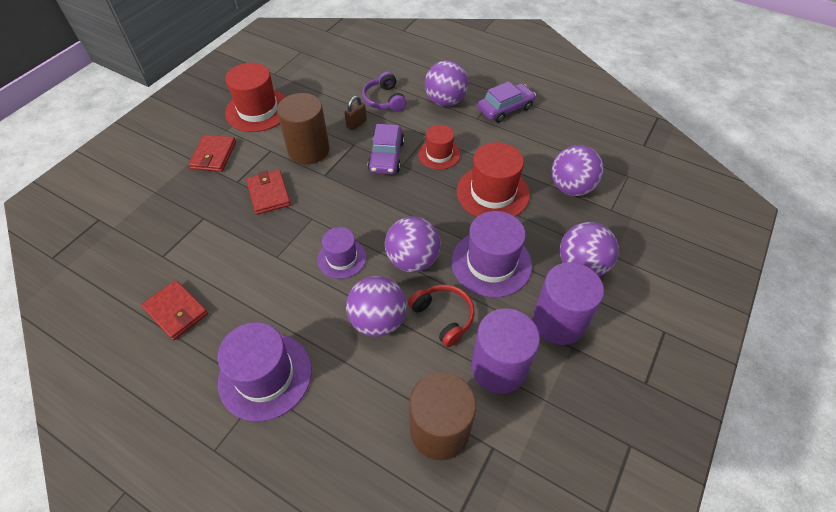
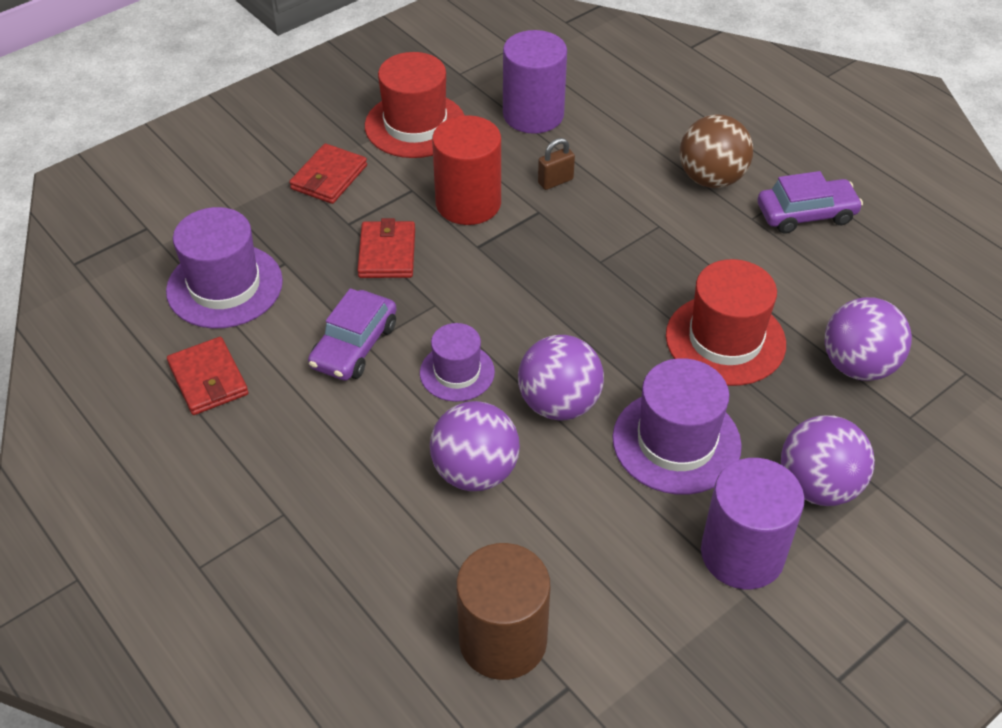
camera: 20 degrees right, 5 degrees down
(265, 376) = (295, 497): purple hat -> purple hat (224, 286)
(308, 150) = (468, 203): brown cylinder -> red cylinder
(384, 100) = (614, 154): purple headphones -> none
(386, 156) = (582, 242): purple car -> purple car (354, 346)
(439, 154) = (665, 259): red hat -> none
(443, 316) = (572, 495): red headphones -> none
(445, 101) = (711, 179): purple ball -> brown ball
(498, 367) = (622, 587): purple cylinder -> purple cylinder (533, 115)

